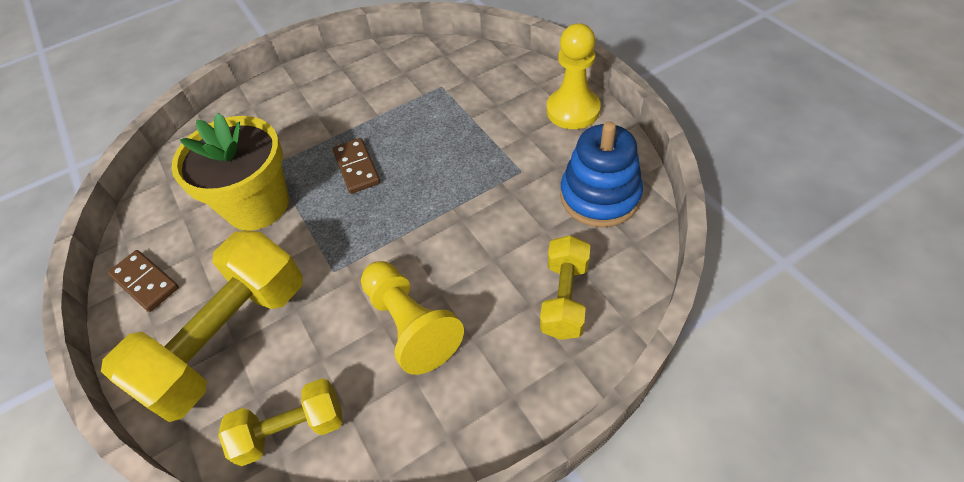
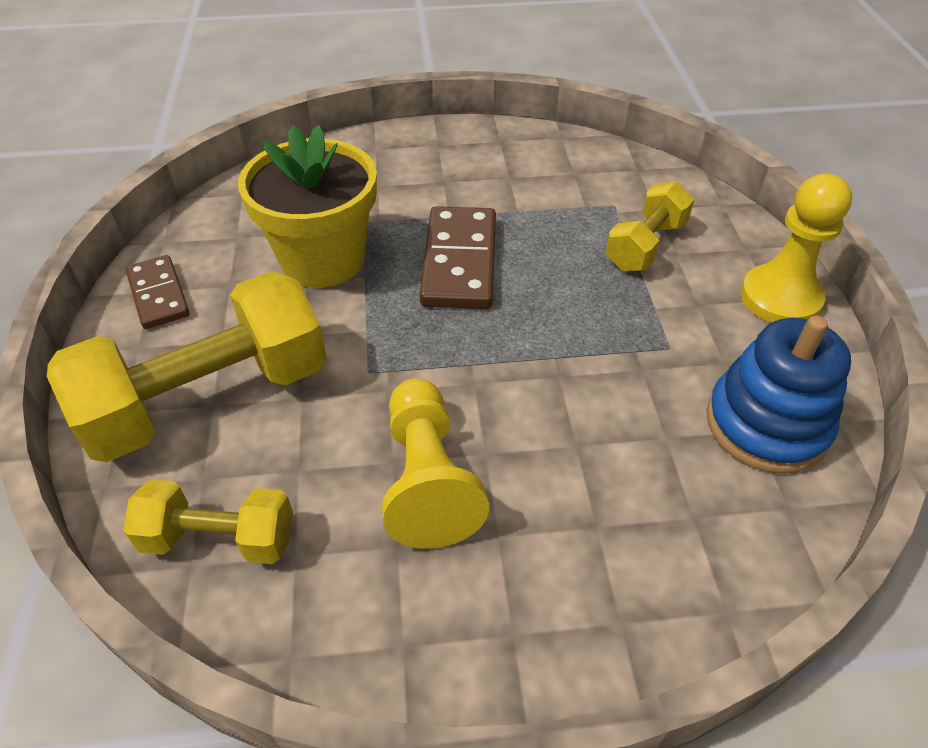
camera: 20 degrees right, 5 degrees down
(357, 167) = (460, 262): brown domino -> brown domino, size x1.58
(564, 298) = (650, 538): yellow dumbbell -> yellow dumbbell (645, 246)

